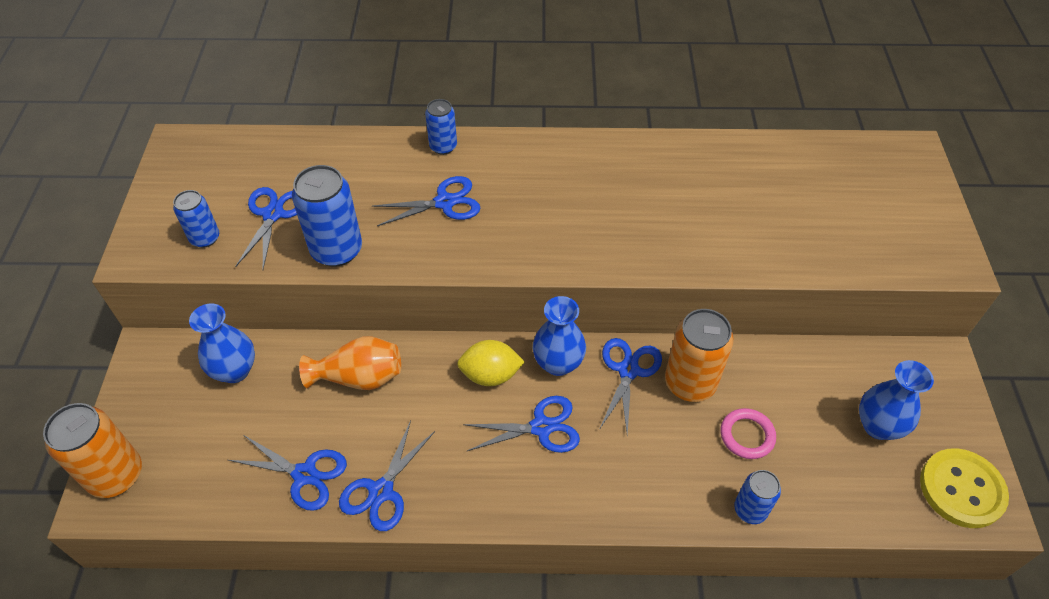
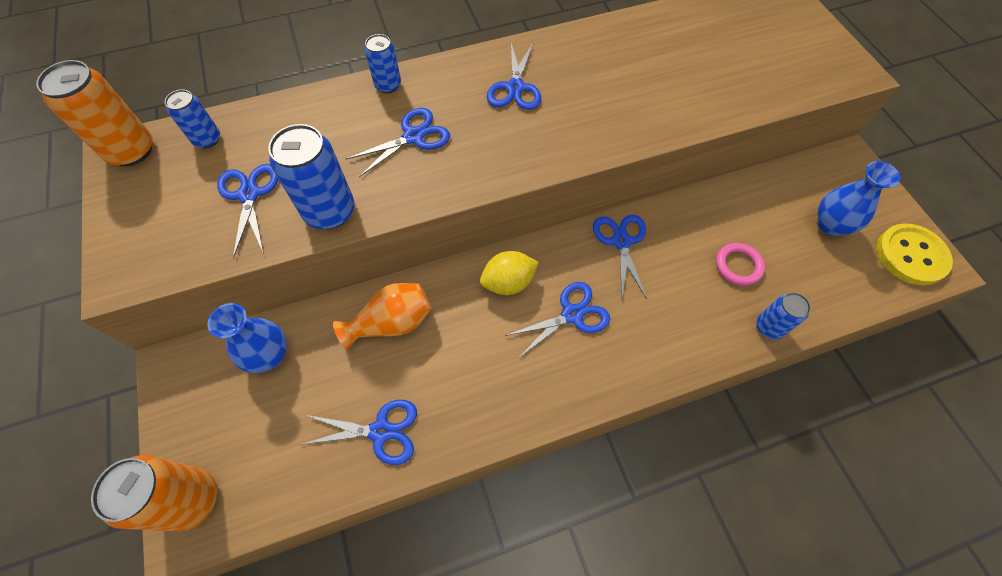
camera: 20 degrees left, 10 degrees up
(205, 238) = (187, 238): blue can -> blue can (207, 139)
(381, 491) = (458, 421): blue scissors -> blue scissors (515, 88)
(558, 363) = (561, 254): blue vase -> none
(690, 383) = (674, 236): orange can -> orange can (131, 151)

